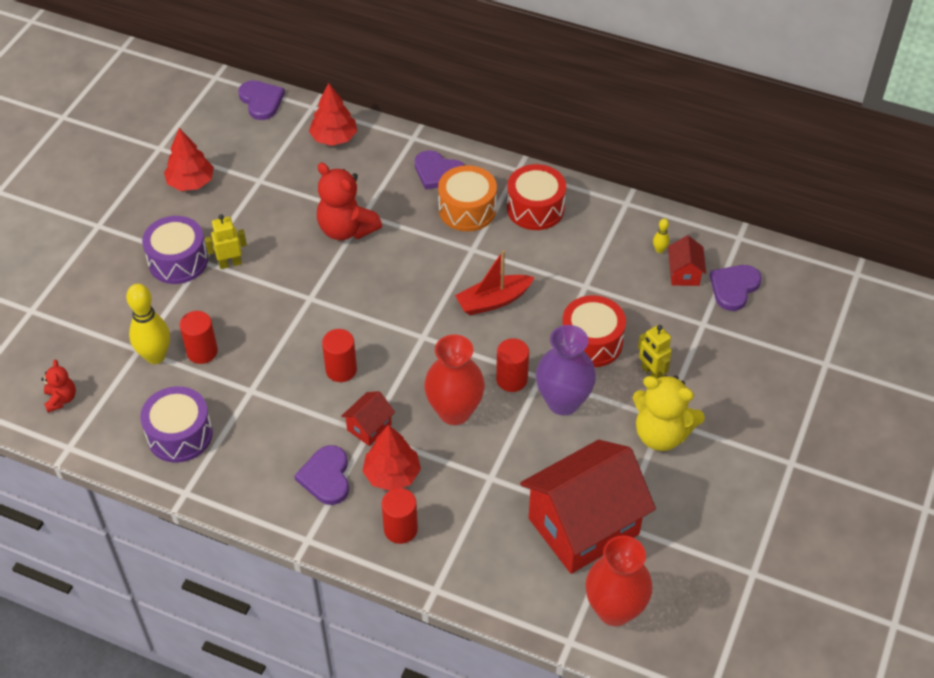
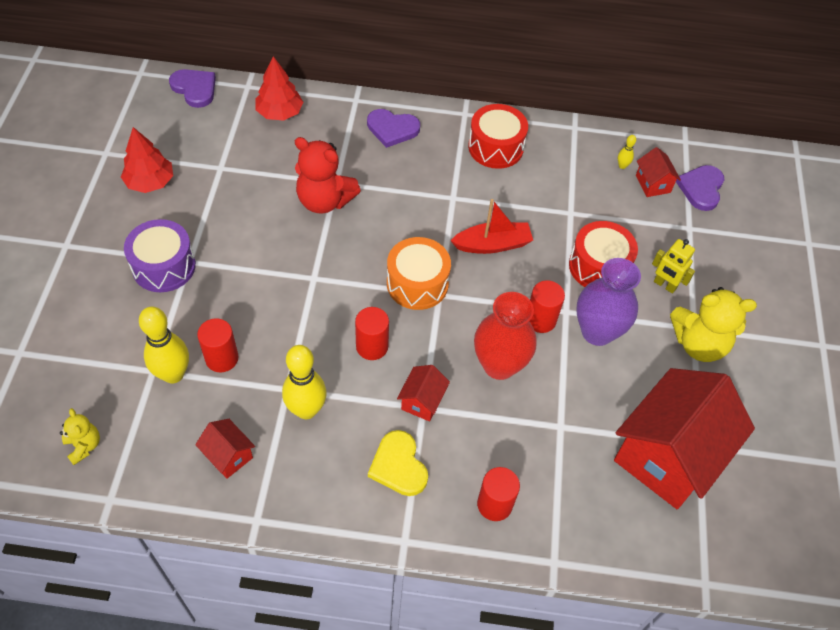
camera: 20 degrees left, 5 degrees up
(61, 399) = (84, 446): red teddy bear -> yellow teddy bear
(180, 435) = (228, 456): purple drum -> red house
(230, 263) = (219, 258): yellow robot -> none
(261, 411) = (306, 410): none -> yellow bowling pin
(326, 477) = (398, 466): purple heart -> yellow heart
(392, 474) = (464, 446): red tree -> none
(467, 209) = (433, 160): orange drum -> orange drum (417, 283)
(493, 301) = (492, 244): red boat -> red boat turned 150 degrees counterclockwise
(614, 609) = (732, 537): red vase -> none

